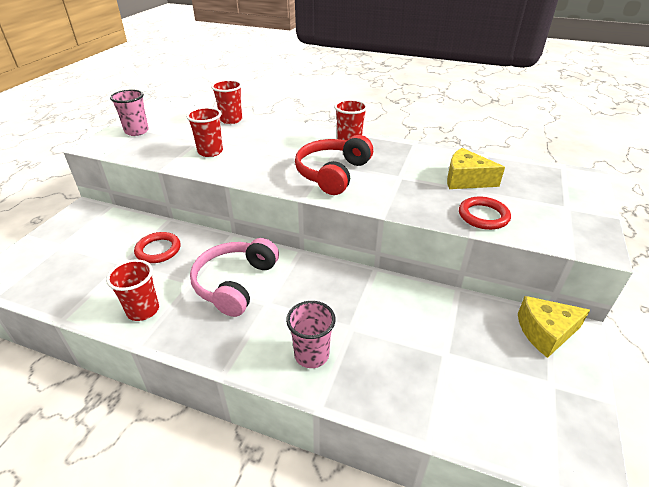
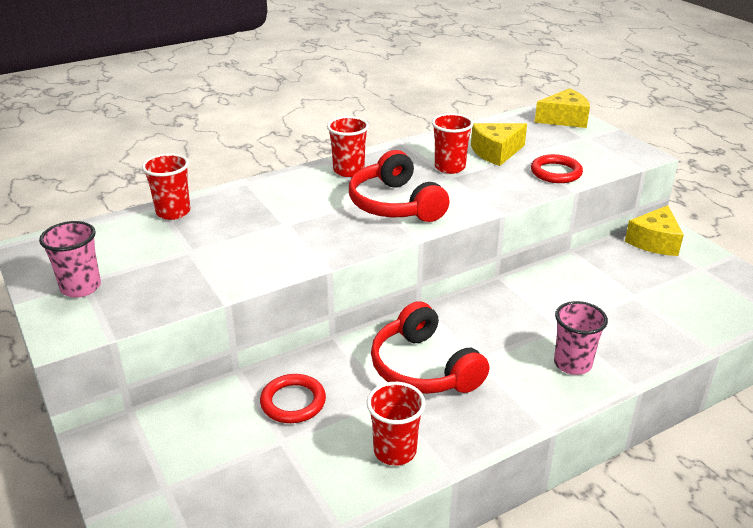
camera: 50 degrees left, 5 degrees down
(210, 152) = (234, 254): red cup -> red cup (449, 167)
(235, 283) = (423, 368): pink headphones -> red headphones
(576, 186) = (564, 119): none -> yellow cheese

